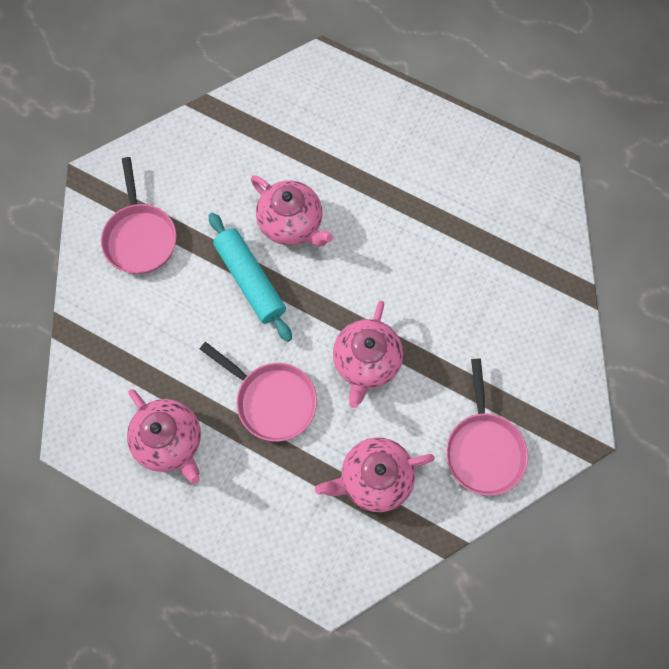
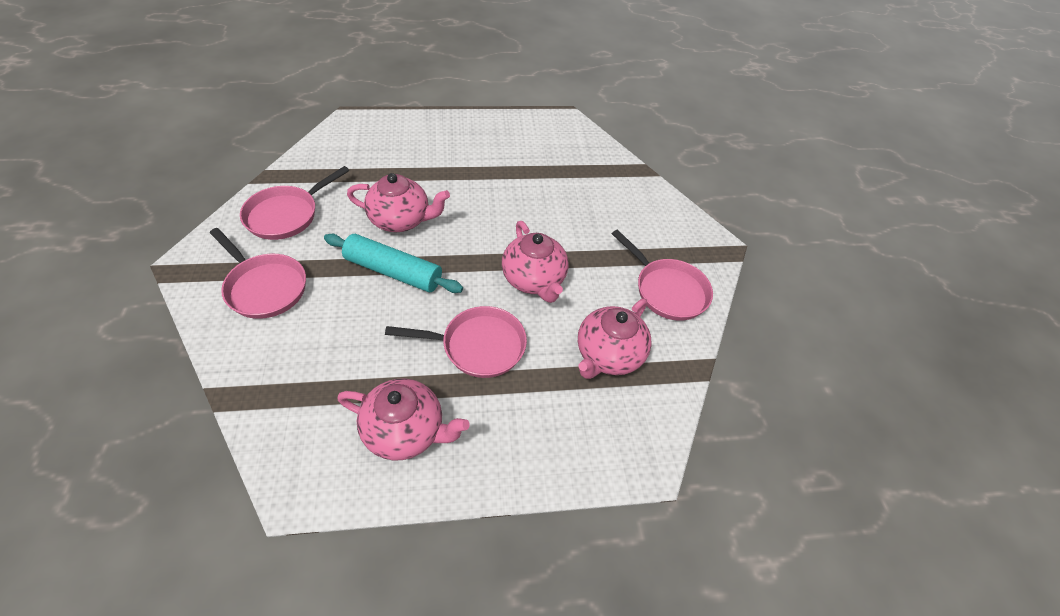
camera: 40 degrees left, 20 degrees down
(197, 163) = (286, 215): none -> pink pan

